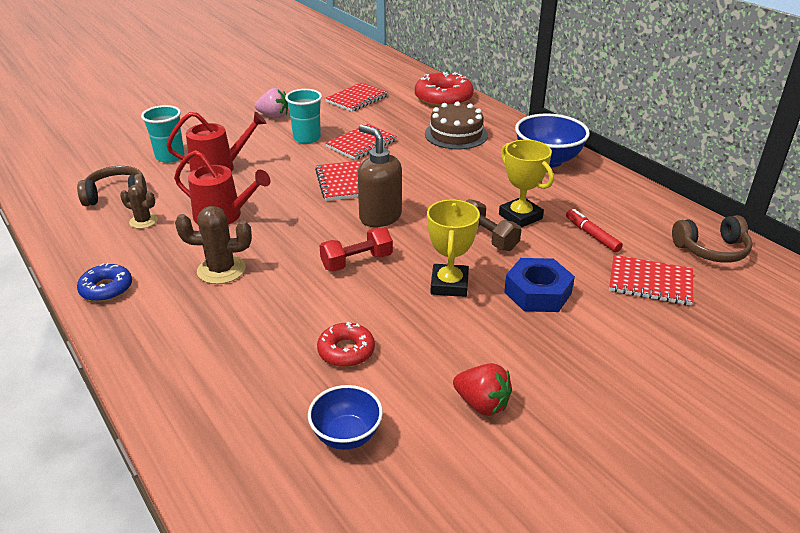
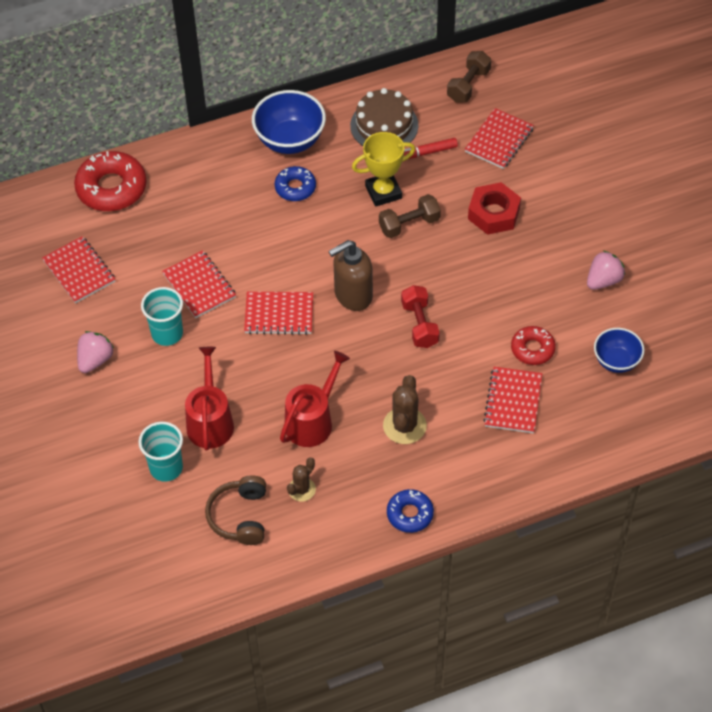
camera: 75 degrees left, 20 degrees up
(263, 345) = (513, 401): none -> red notebook
(449, 285) = (469, 267): yellow trophy -> none
(456, 134) = (208, 199): brown cake -> brown cake (384, 125)
(482, 404) = (603, 280): red strawberry -> pink strawberry
(494, 170) = (295, 188): none -> blue donut
(537, 292) = (493, 213): blue nut -> red nut
(711, 250) = (468, 85): brown headphones -> brown dumbbell

